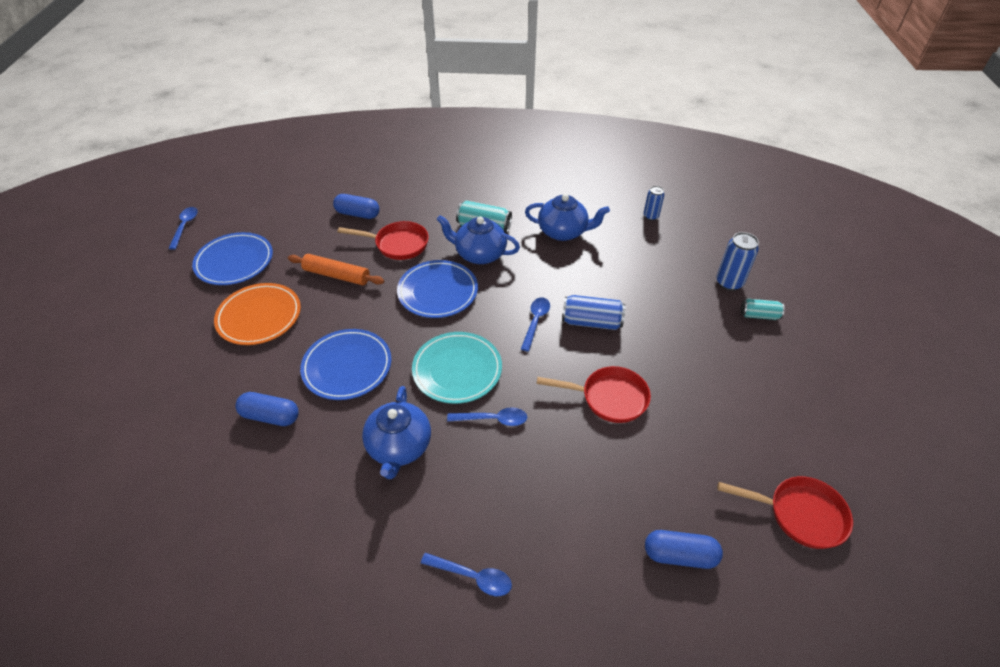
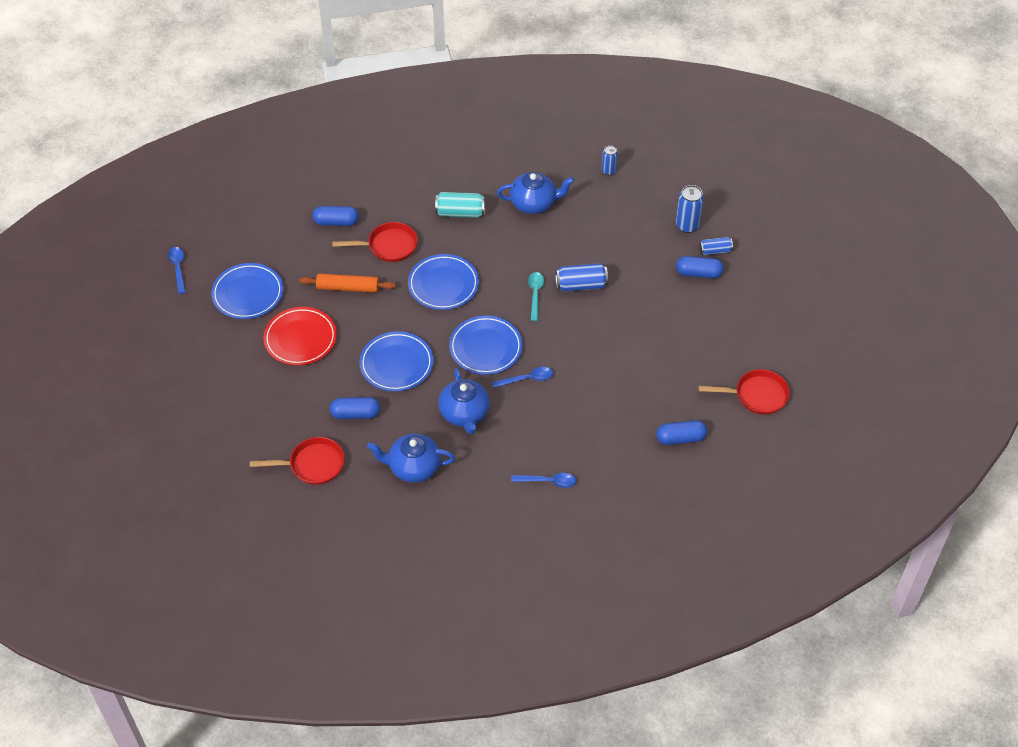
camera: 15 degrees left, 5 degrees up
(259, 317) = (300, 339): orange plate -> red plate
(457, 370) = (486, 348): turquoise plate -> blue plate
(479, 254) = (466, 241): blue teapot -> blue teapot (413, 467)
(535, 321) = (535, 294): blue spoon -> turquoise spoon
(609, 398) = (610, 344): red pan -> red pan (312, 465)
(736, 336) = (698, 273): none -> blue capsule
(759, 315) = (715, 251): turquoise can -> blue can

